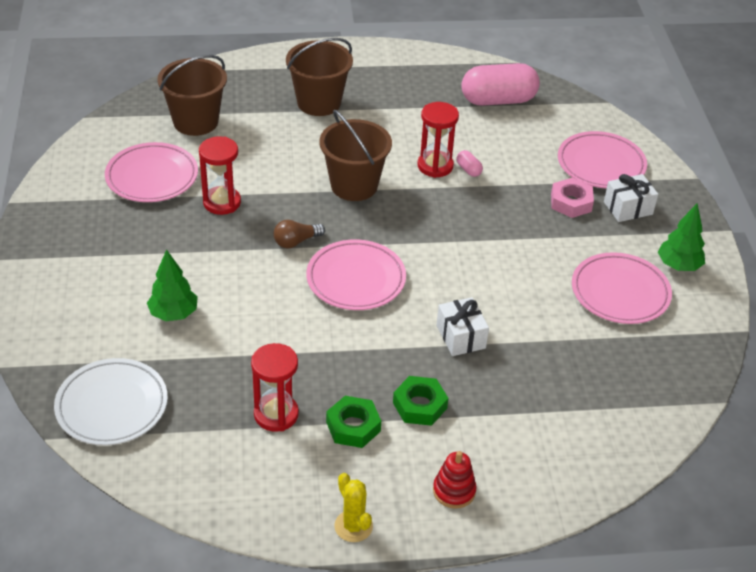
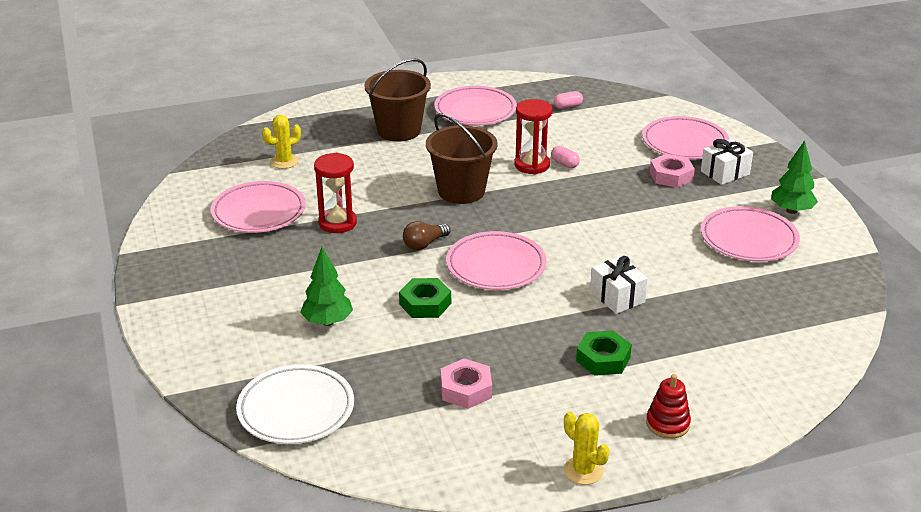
camera: 10 degrees left, 10 degrees down
(195, 122) = (284, 161): brown bucket -> yellow cactus
(276, 414) = (466, 389): red hourglass -> pink nut
(353, 426) = (546, 387): green nut -> green nut (425, 304)
(403, 90) = (475, 110): none -> pink plate
(498, 100) = (567, 106): pink capsule -> pink capsule, size x0.40

